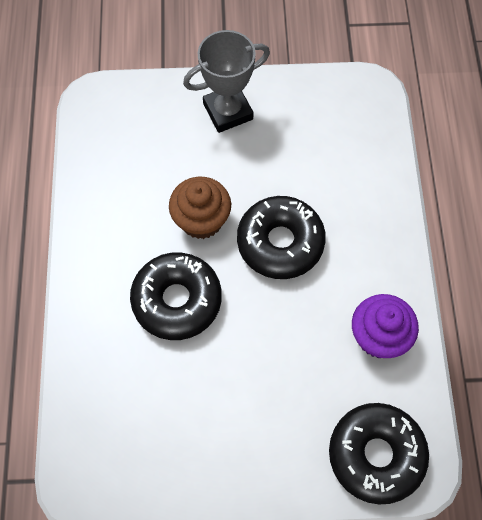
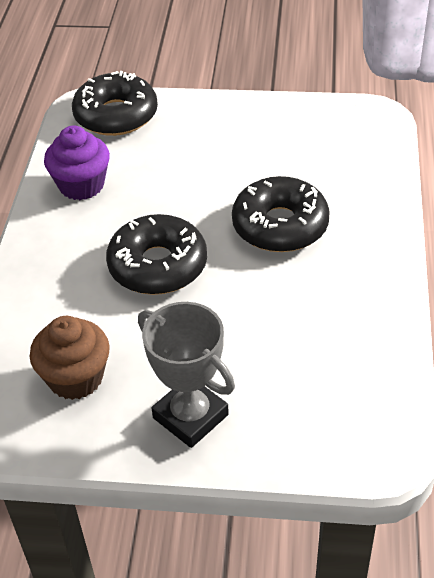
camera: 170 degrees left, 20 degrees down
(201, 220) = (244, 294): brown cupcake -> brown cupcake (75, 378)
(228, 111) = (190, 416): grey trophy -> grey trophy turned 60 degrees clockwise

